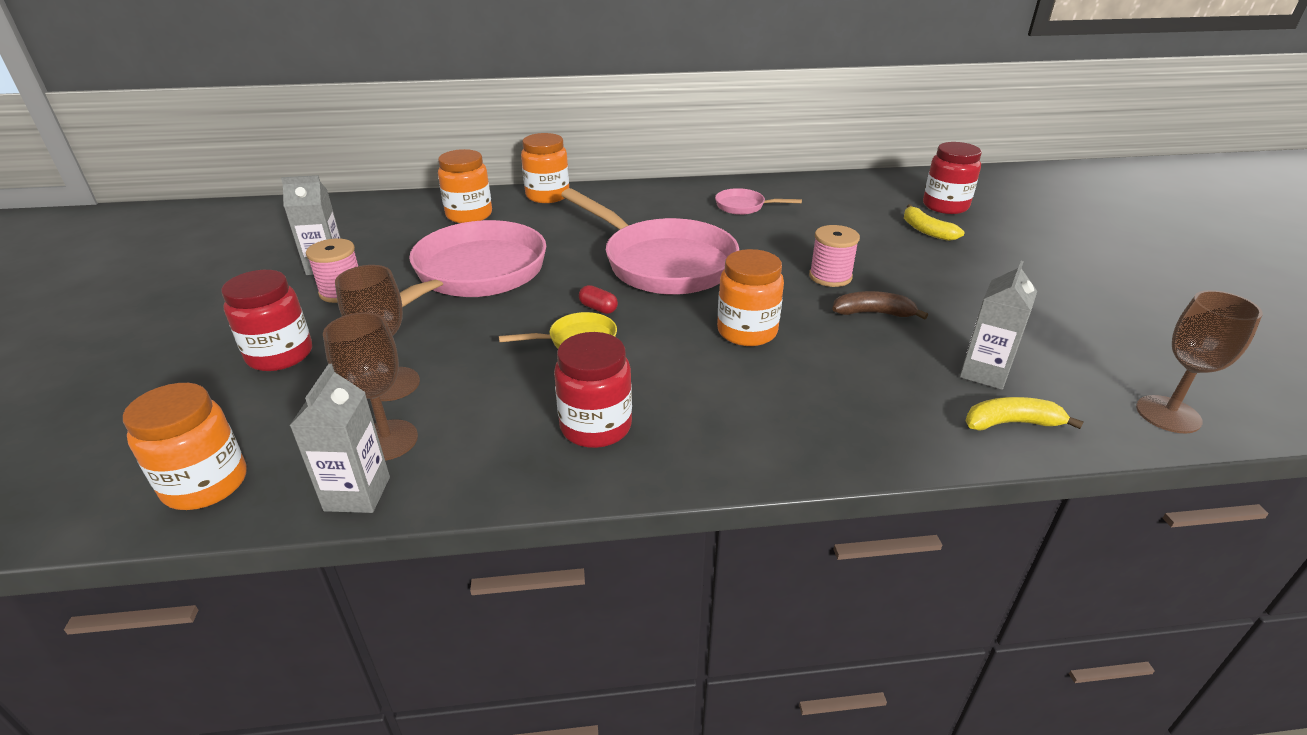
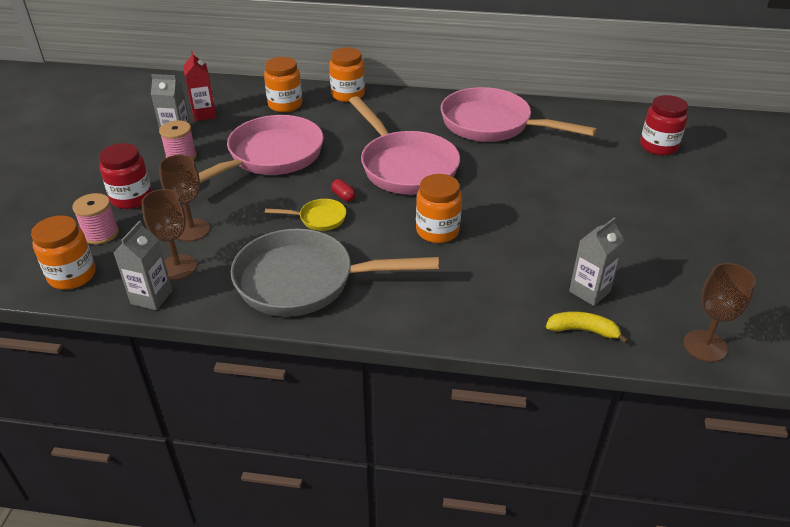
camera: 15 degrees right, 5 degrees up
(358, 238) = (204, 114): none -> red carton
(596, 426) = (304, 281): red jar -> grey pan
(744, 206) = (492, 125): pink pan -> pink pan, size x2.29
(830, 276) = (524, 196): pink spool -> pink spool (101, 234)
(873, 313) = (537, 232): brown banana -> none
(926, 231) = (626, 167): yellow banana -> none

